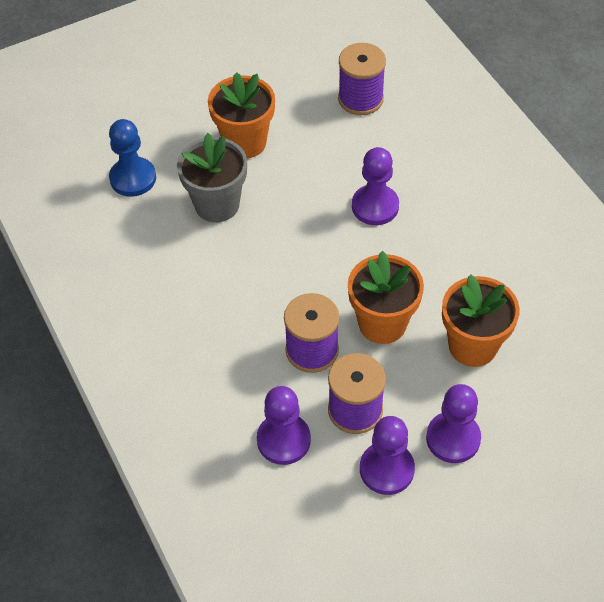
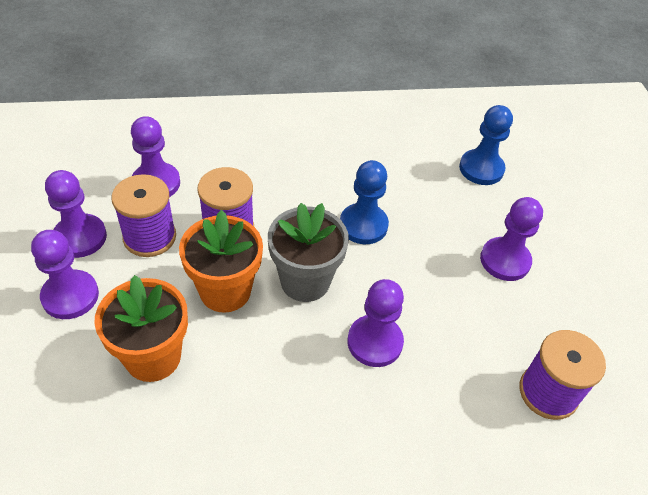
camera: 105 degrees right, 5 degrees down
(217, 204) = (428, 215): grey flower pot -> grey flower pot (305, 281)
(245, 142) = (505, 260): orange flower pot -> purple pawn
(253, 248) = (363, 225): none -> blue pawn

